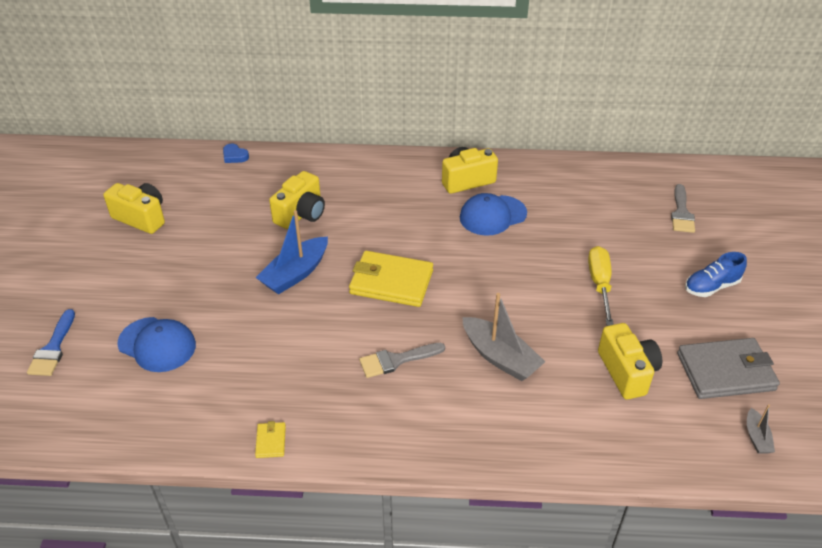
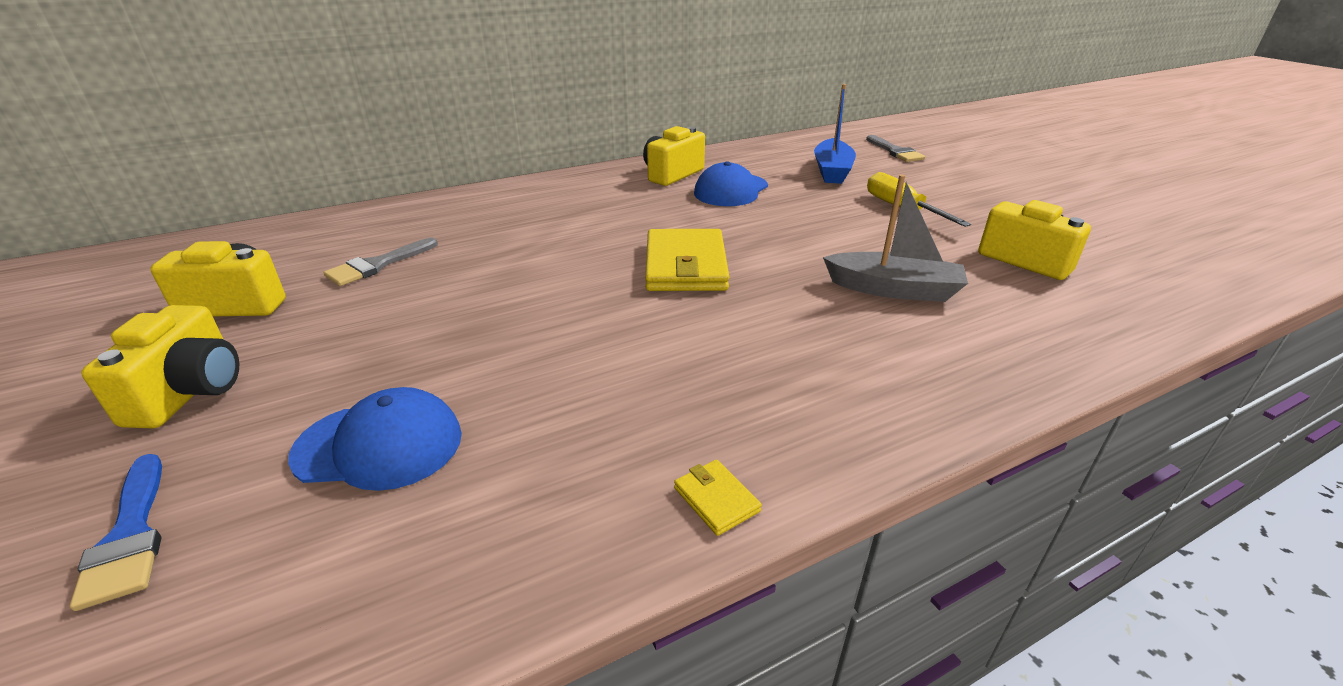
camera: 30 degrees left, 10 degrees down
(234, 156) = (354, 215): blue heart -> none
(295, 273) = (548, 293): blue boat -> blue boat (832, 171)
(301, 214) = (500, 241): yellow camera -> yellow camera (190, 392)
(391, 282) = (685, 266): yellow wallet -> yellow wallet turned 75 degrees counterclockwise
(396, 360) = (782, 332): grey brush -> grey brush (377, 265)
(711, 286) = (992, 186): blue shoe -> none
(725, 371) = (1099, 233): grey wallet -> none
(756, 437) = (1204, 268): grey boat -> none

